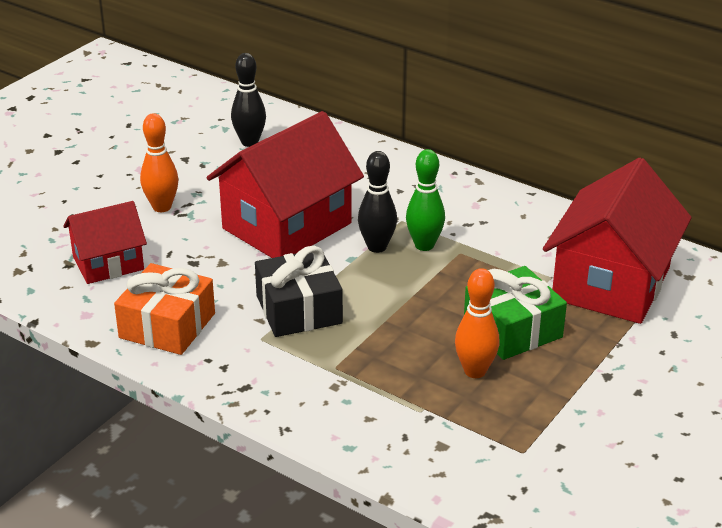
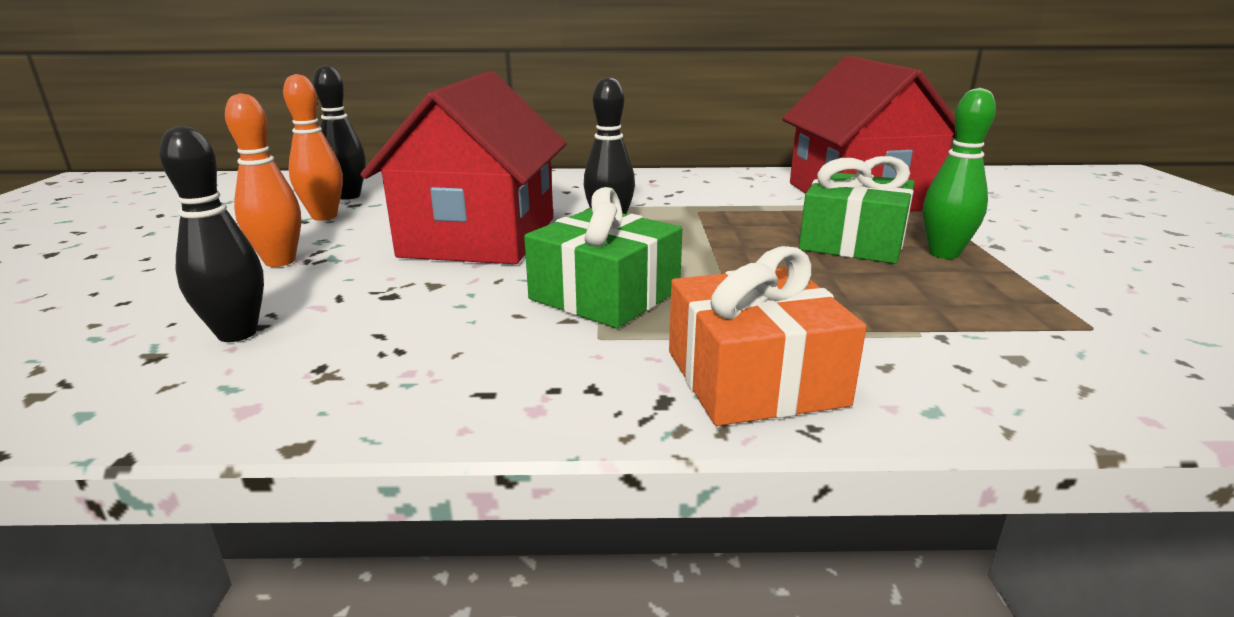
camera: 35 degrees left, 10 degrees down
(108, 263) = (237, 333): red house -> black bowling pin
(167, 325) = (429, 372): orange gift -> orange gift (754, 377)
(299, 309) = (605, 294): black gift -> green gift
(424, 245) = (655, 214): green bowling pin -> green bowling pin (944, 254)
(475, 371) = (892, 280): orange bowling pin -> orange bowling pin (324, 216)

